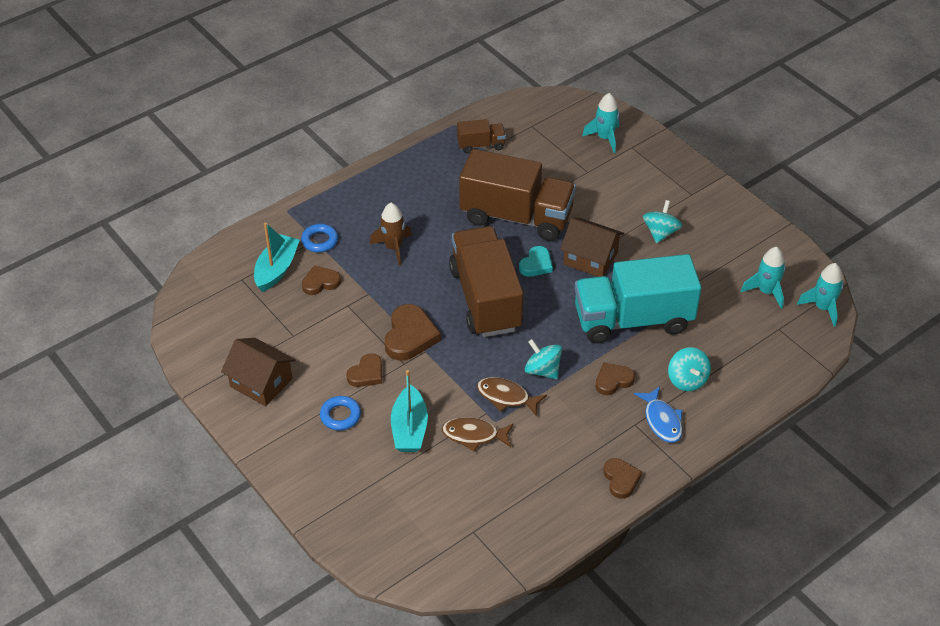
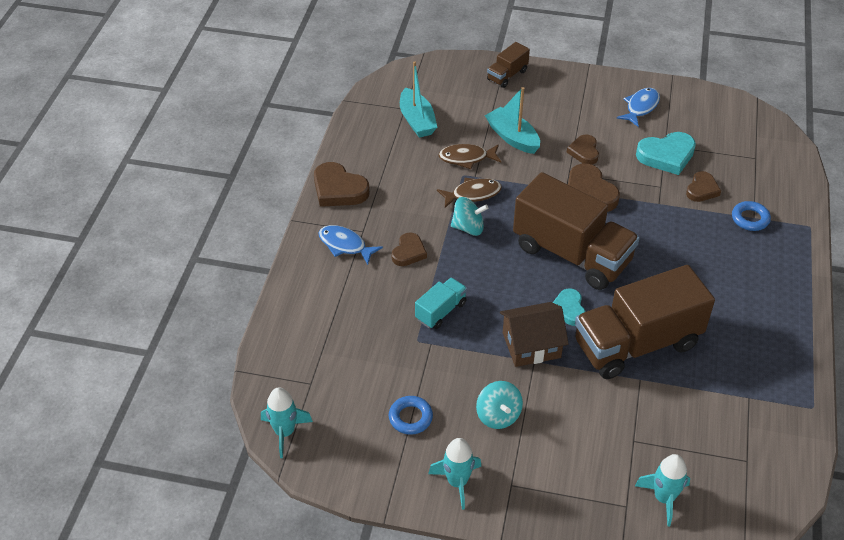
camera: 140 degrees right, 0 degrees up
(261, 382) = (640, 107): brown house -> blue fish
(276, 269) = (744, 179): turquoise boat -> turquoise boat (417, 121)
(306, 326) = (666, 156): none -> turquoise heart
(340, 416) = (565, 119): blue ring -> blue ring (410, 417)
(393, 247) = (692, 249): brown rocket -> none
(474, 435) = (466, 158): brown fish -> brown fish turned 150 degrees counterclockwise
(481, 145) = (760, 400): brown truck -> brown truck (507, 75)
(621, 479) = (338, 189): brown heart -> brown heart, size x1.60
(633, 320) = (441, 311): turquoise truck -> turquoise truck, size x0.45
(687, 380) = (352, 288): turquoise spinning top -> none
(766, 291) = (349, 415): turquoise rocket -> turquoise rocket (457, 482)

